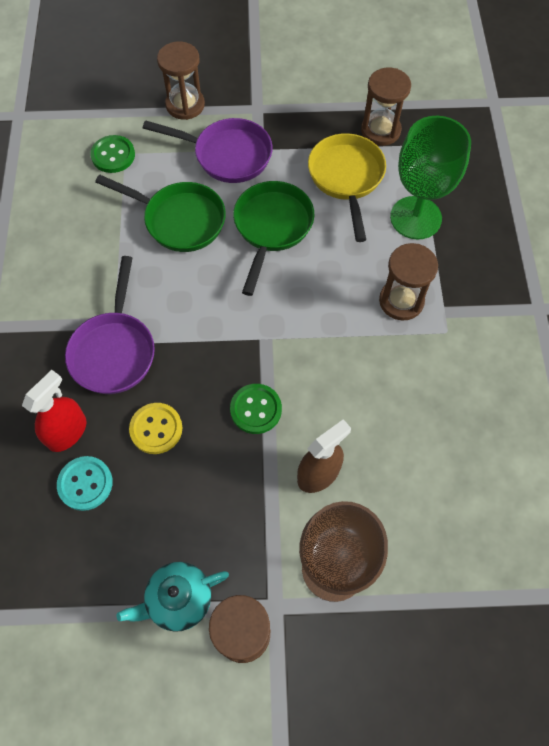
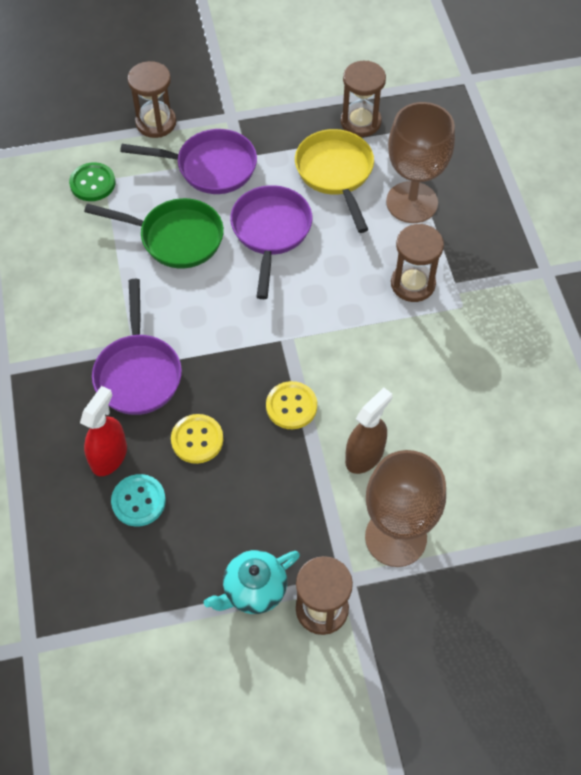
camera: 10 degrees left, 5 degrees down
(256, 409) = (291, 406): green button -> yellow button
(271, 228) = (270, 232): green pan -> purple pan
(415, 218) = (412, 202): green goblet -> brown goblet

